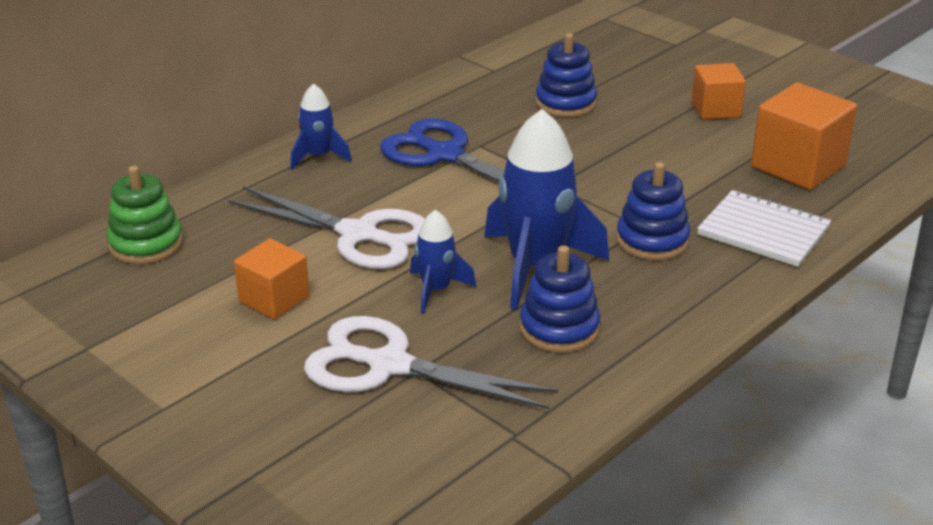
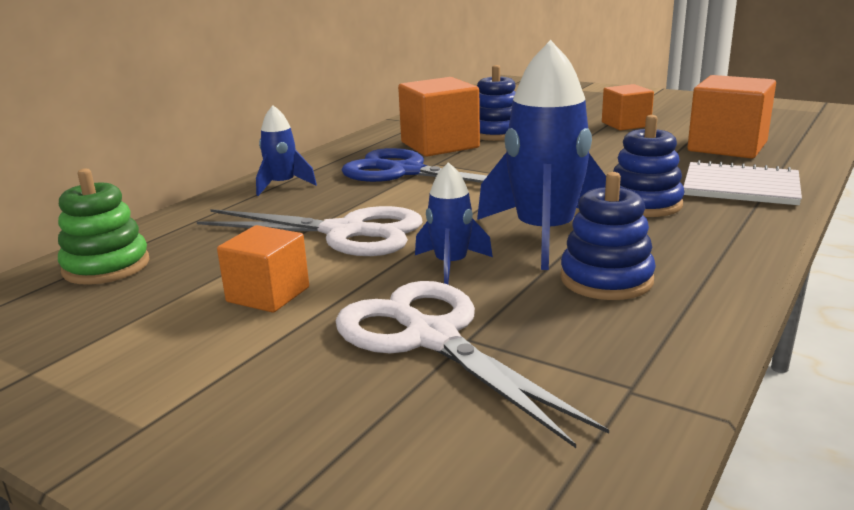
camera: 10 degrees left, 10 degrees down
(388, 365) = (431, 338): white scissors -> white scissors turned 45 degrees clockwise
(497, 115) = (439, 145): none -> orange cube

